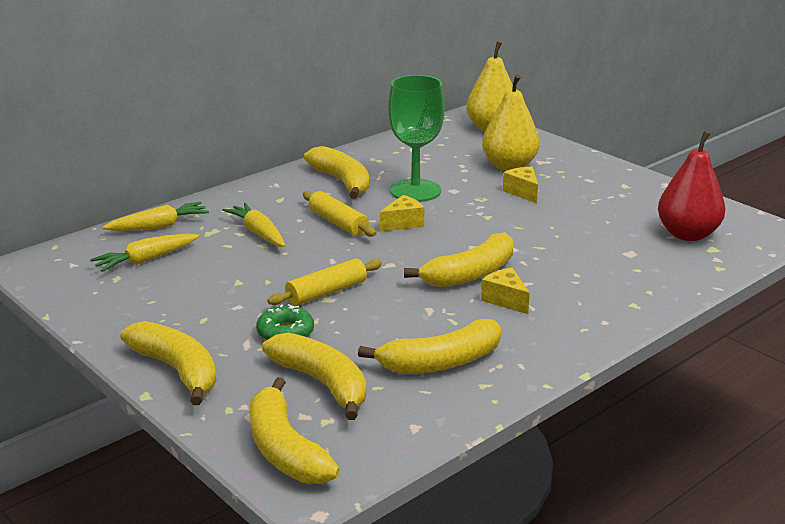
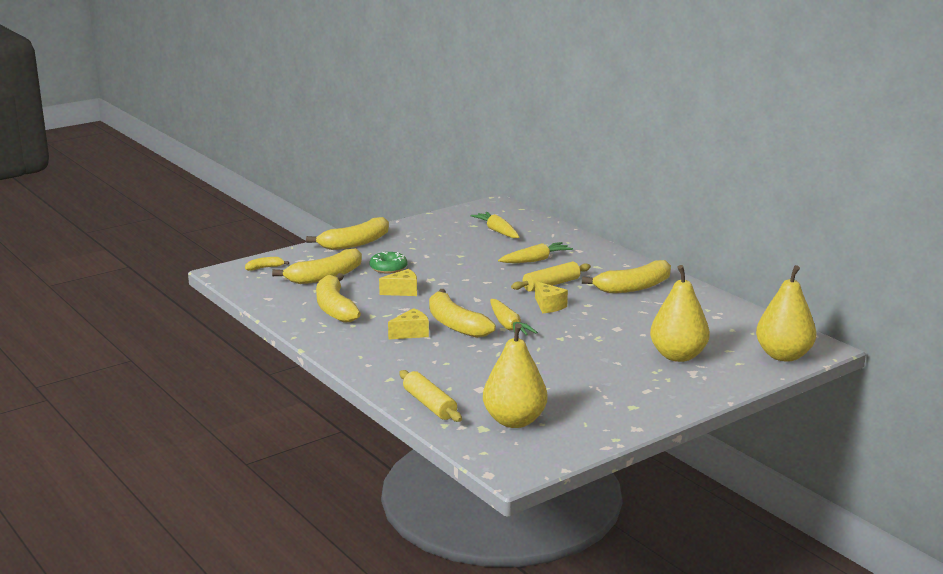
camera: 95 degrees right, 5 degrees down
(159, 226) = (549, 232): yellow carrot -> yellow carrot (508, 325)
(285, 449) = (265, 268): yellow banana -> yellow banana, size x0.46
(326, 292) = (439, 279): yellow rolling pin -> yellow rolling pin (429, 404)
(415, 191) = (615, 313): green goblet -> none
(522, 192) = (613, 356): yellow cheese -> yellow cheese (403, 291)
(687, 234) = (514, 421): red pear -> yellow pear

